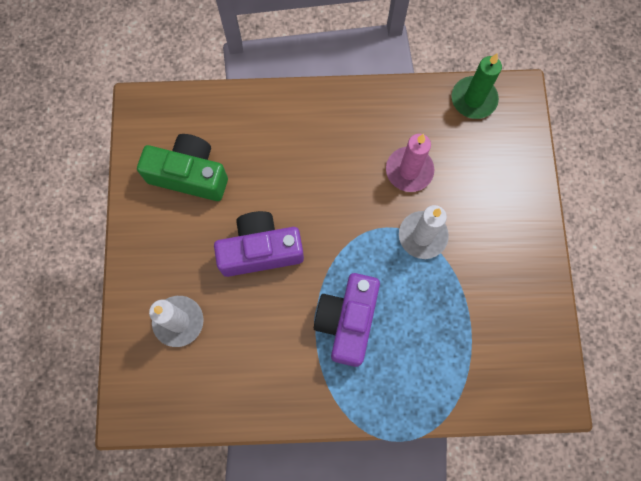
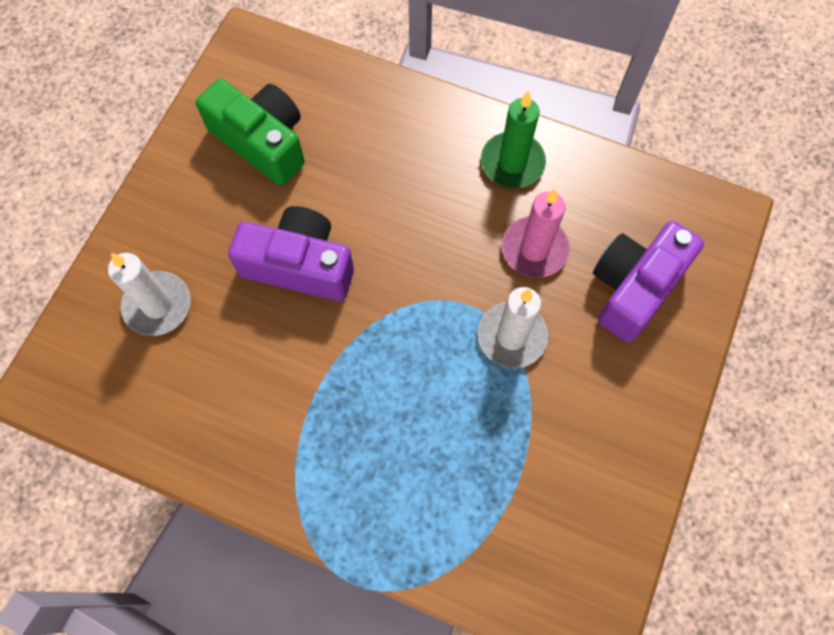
camera: 25 degrees right, 5 degrees down
(347, 321) = (361, 399): purple camera -> purple camera (634, 287)
(473, 99) = (662, 197): green candle -> green candle (512, 163)

